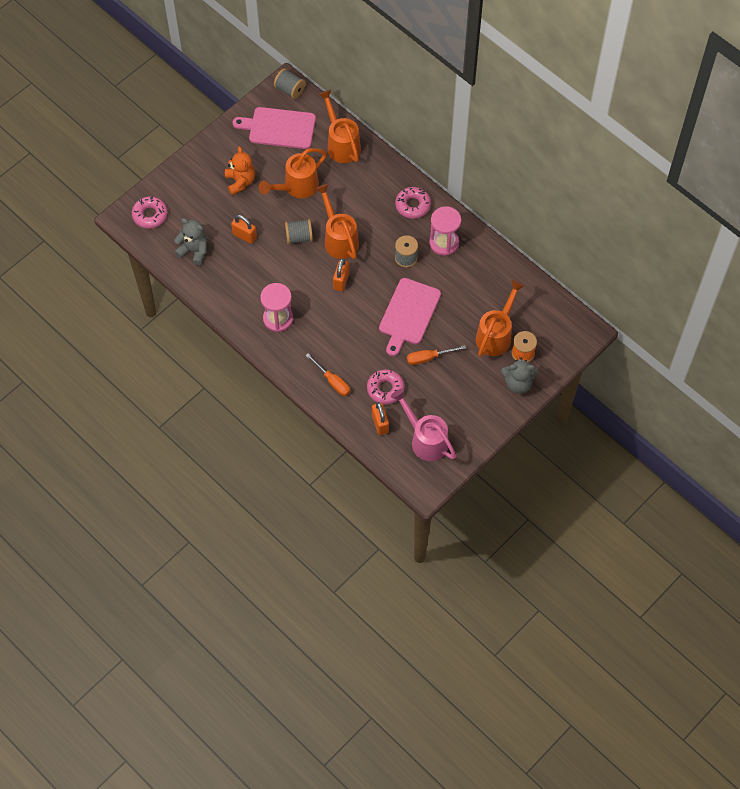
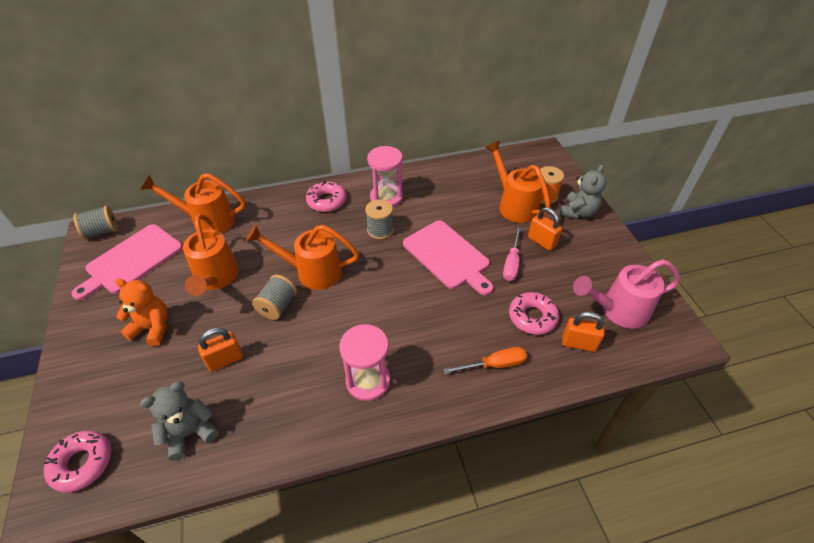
camera: 60 degrees left, 15 degrees down
(341, 281) = (365, 293): orange padlock -> orange padlock (541, 241)
(428, 358) = (512, 263): orange screwdriver -> pink screwdriver

